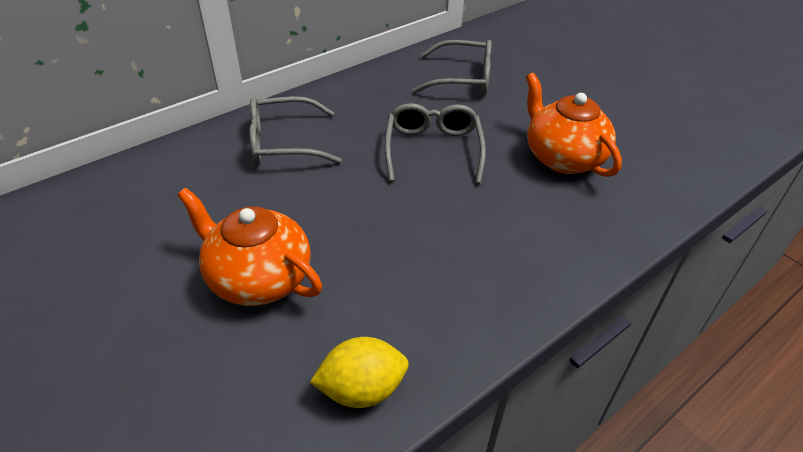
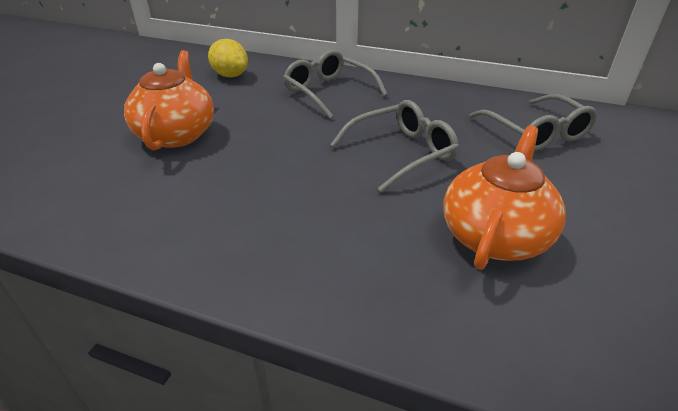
camera: 60 degrees right, 5 degrees down
(362, 390) = (85, 214): yellow lemon -> yellow lemon (230, 75)

